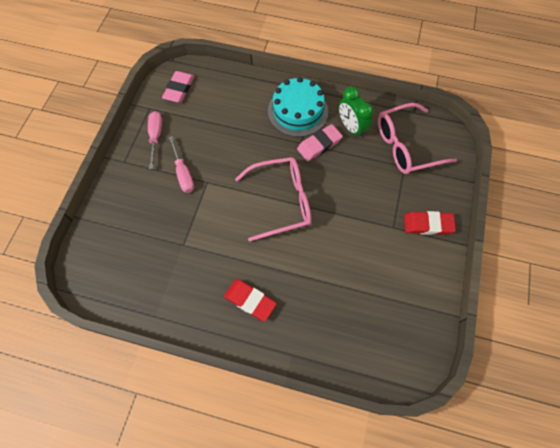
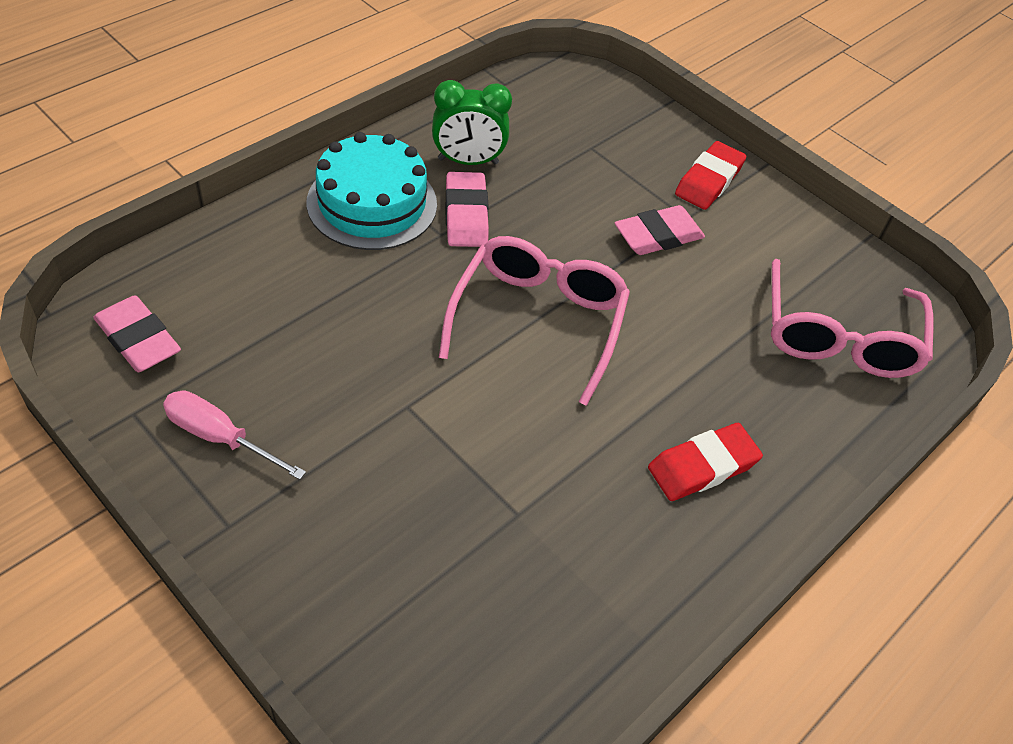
camera: 65 degrees left, 15 degrees down
(183, 173) = (354, 434): pink screwdriver -> none
(370, 221) = (658, 236): none -> pink eraser
(405, 146) = (557, 125): pink glasses -> pink glasses (838, 337)

